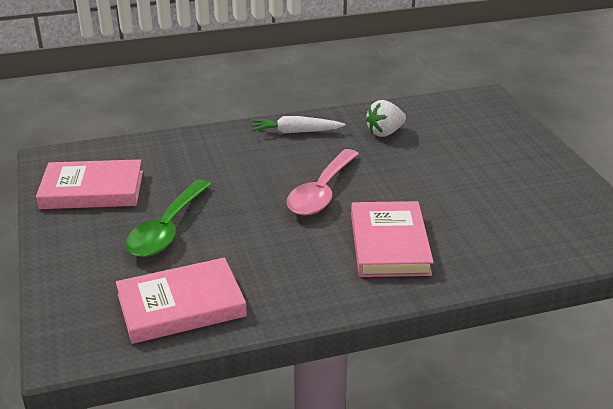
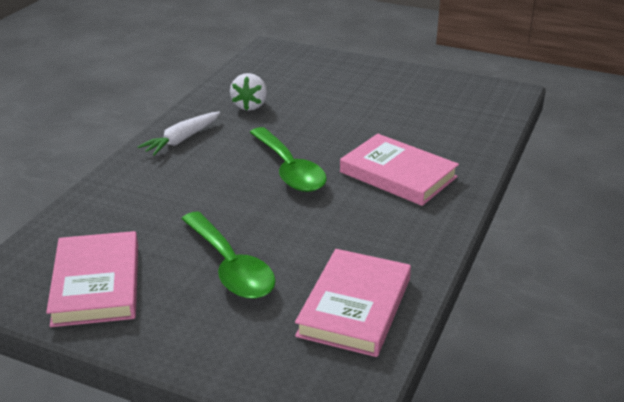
camera: 50 degrees left, 0 degrees up
(92, 190) = (97, 284): pink book -> pink book turned 45 degrees counterclockwise
(321, 192) = (289, 170): pink spoon -> green spoon

